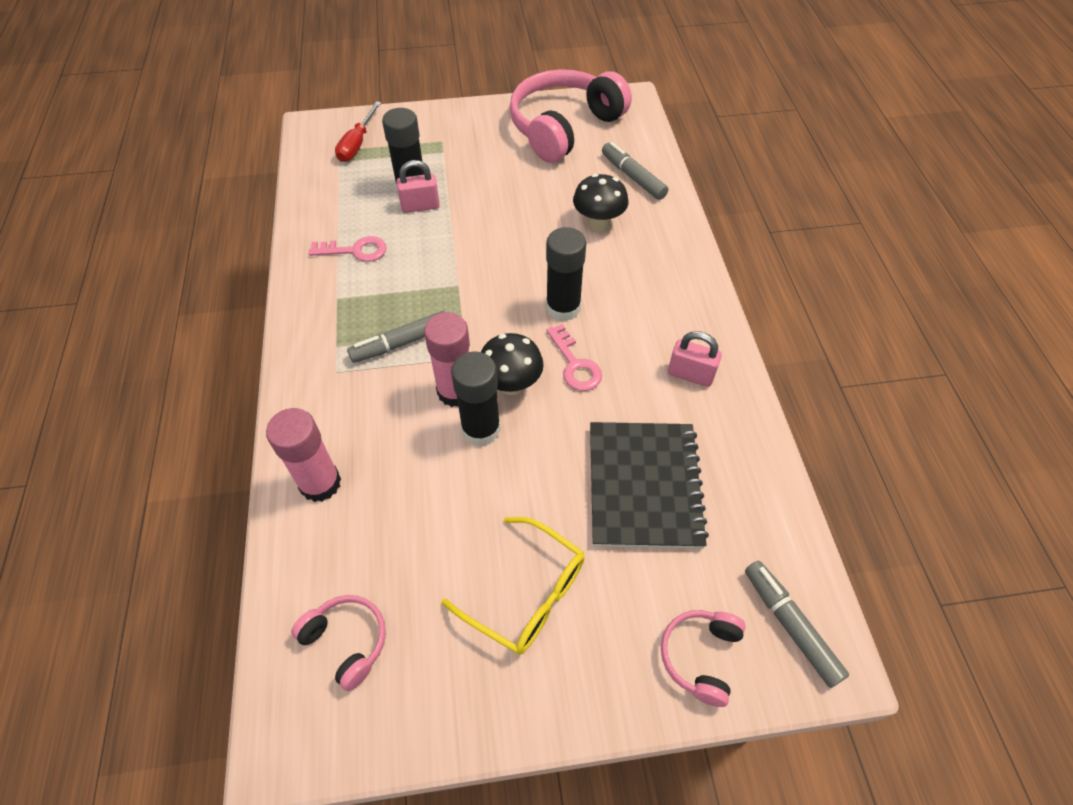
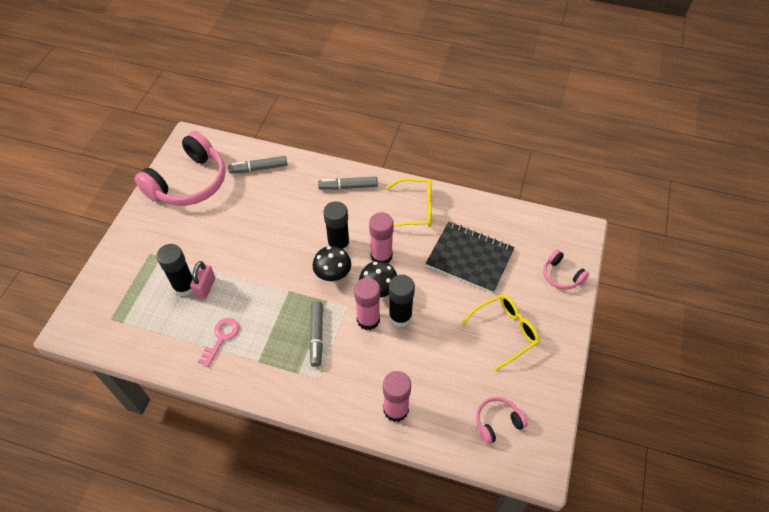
camera: 65 degrees left, 0 degrees up
(357, 144) = (112, 305): red screwdriver -> none
(564, 127) = (189, 182): pink headphones -> pink headphones turned 120 degrees counterclockwise
(575, 364) = (381, 256): pink key -> pink glue stick
(598, 223) = (285, 201): black mushroom -> black mushroom (333, 275)
(690, 374) = (415, 209): pink padlock -> yellow glasses
(790, 625) = (560, 236): grey marker -> grey marker (348, 187)

